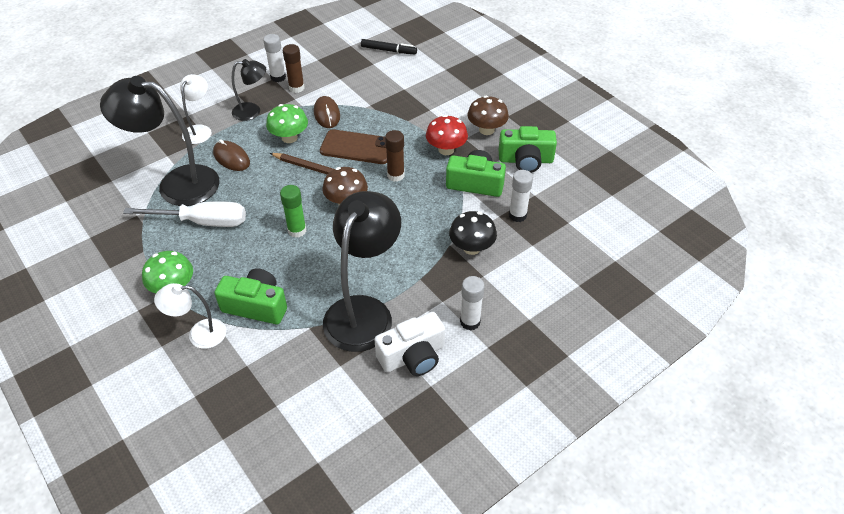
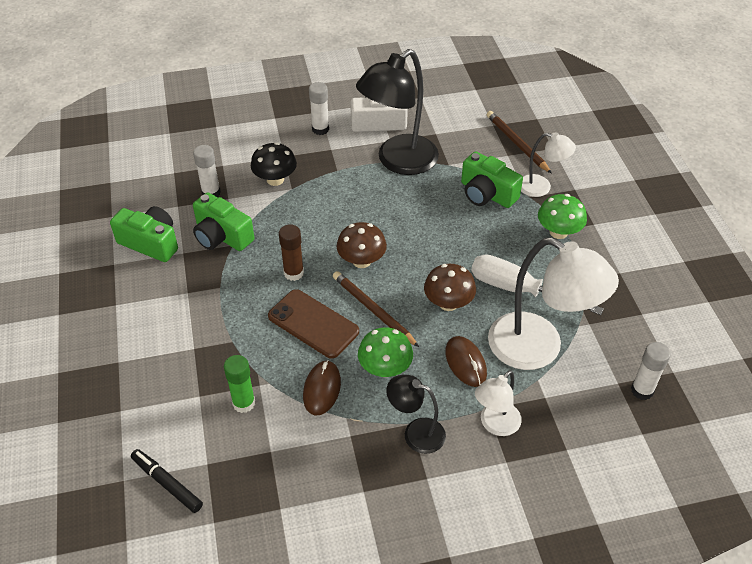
camera: 155 degrees left, 0 degrees up
(177, 184) = (538, 349): black lamp -> white lamp
(239, 386) = (517, 143): none -> brown pencil
(278, 77) = (355, 490): white glue stick -> white glue stick (642, 390)
(296, 88) = (338, 456): brown glue stick -> none
(297, 230) = (424, 248): green glue stick -> green glue stick (244, 403)
(446, 150) = (219, 285): red mushroom -> none
(486, 130) = (155, 294): brown mushroom -> brown mushroom (448, 303)

